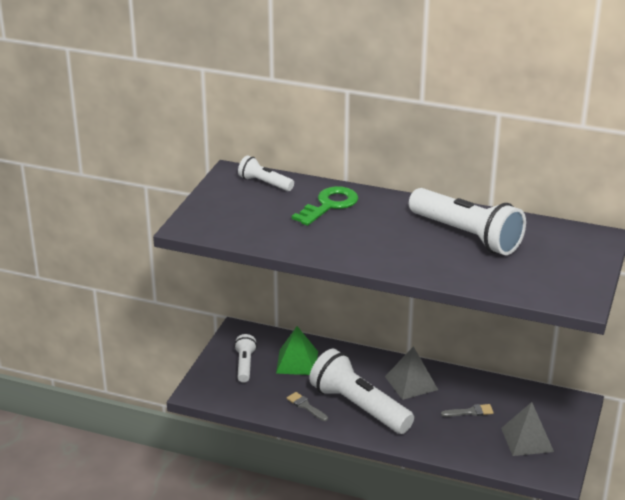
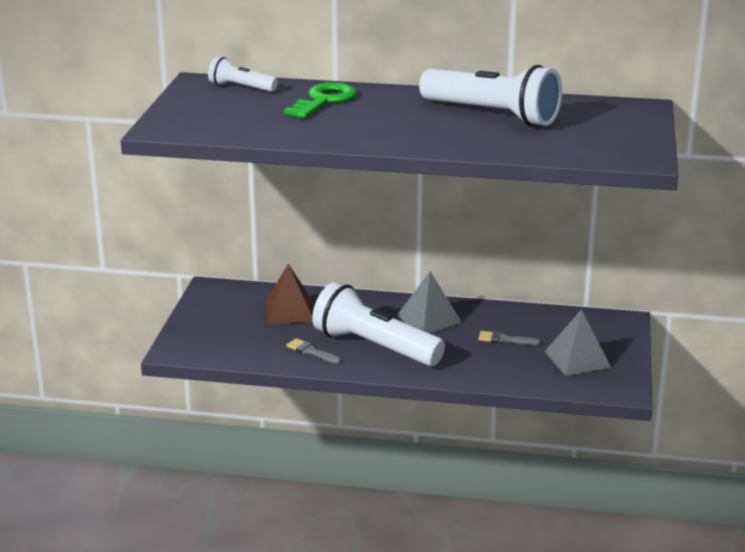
camera: 10 degrees left, 5 degrees down
(245, 365) = (228, 319): white flashlight -> none
(297, 362) = (289, 311): green pyramid -> brown pyramid
(470, 412) = (505, 339): grey brush -> grey brush turned 150 degrees counterclockwise

